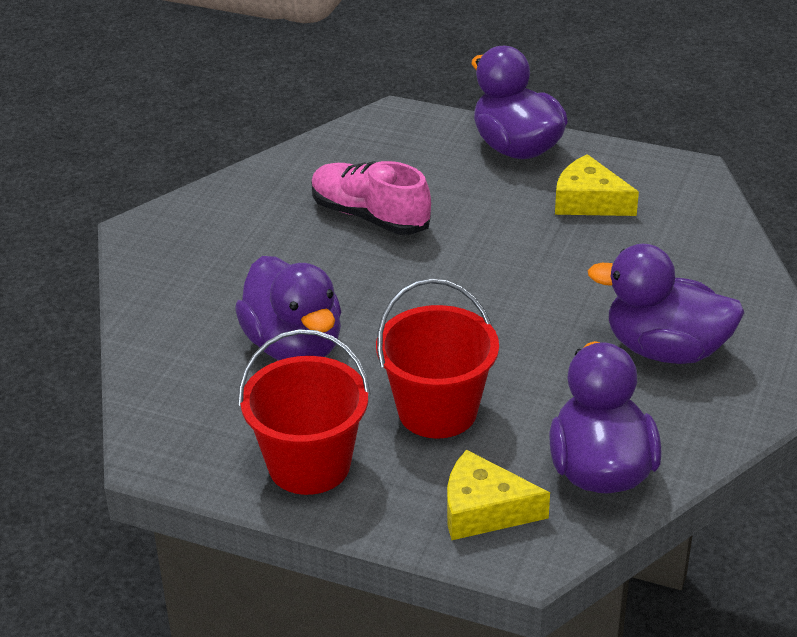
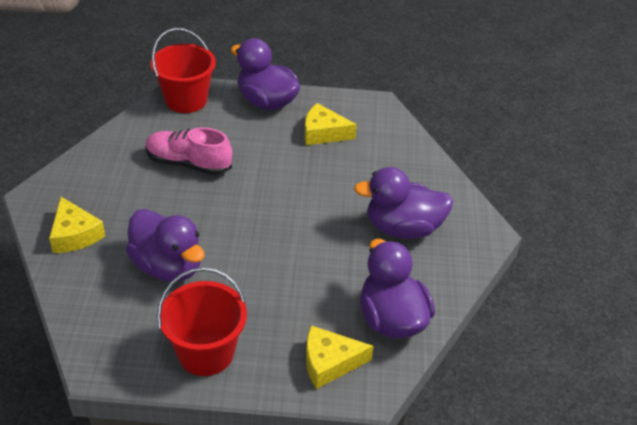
camera: 20 degrees left, 5 degrees up
(179, 285) = (74, 234): none -> yellow cheese
(437, 411) = (277, 297): red bucket -> red bucket (186, 100)

